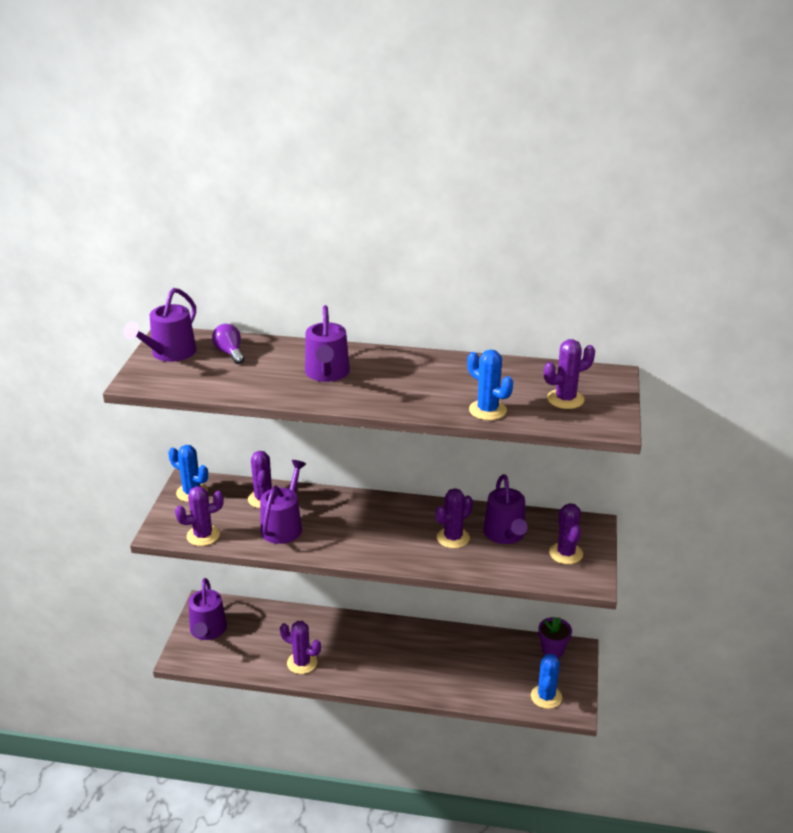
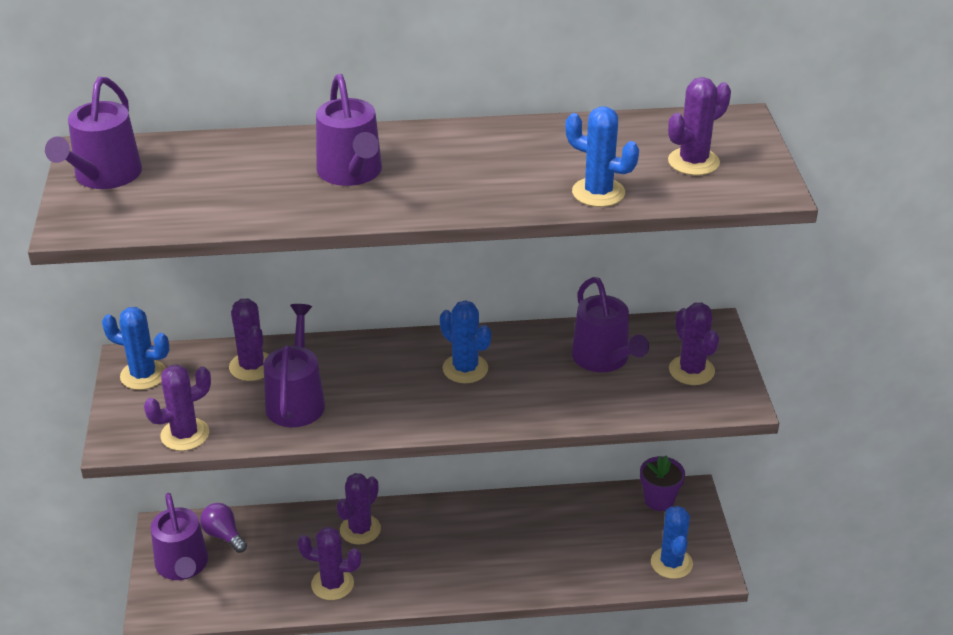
camera: 15 degrees left, 5 degrees up
(230, 353) = (195, 163): purple light bulb -> purple light bulb (224, 535)
(405, 524) = (465, 369): none -> blue cactus
(453, 538) = (536, 376): purple cactus -> purple cactus (360, 529)

